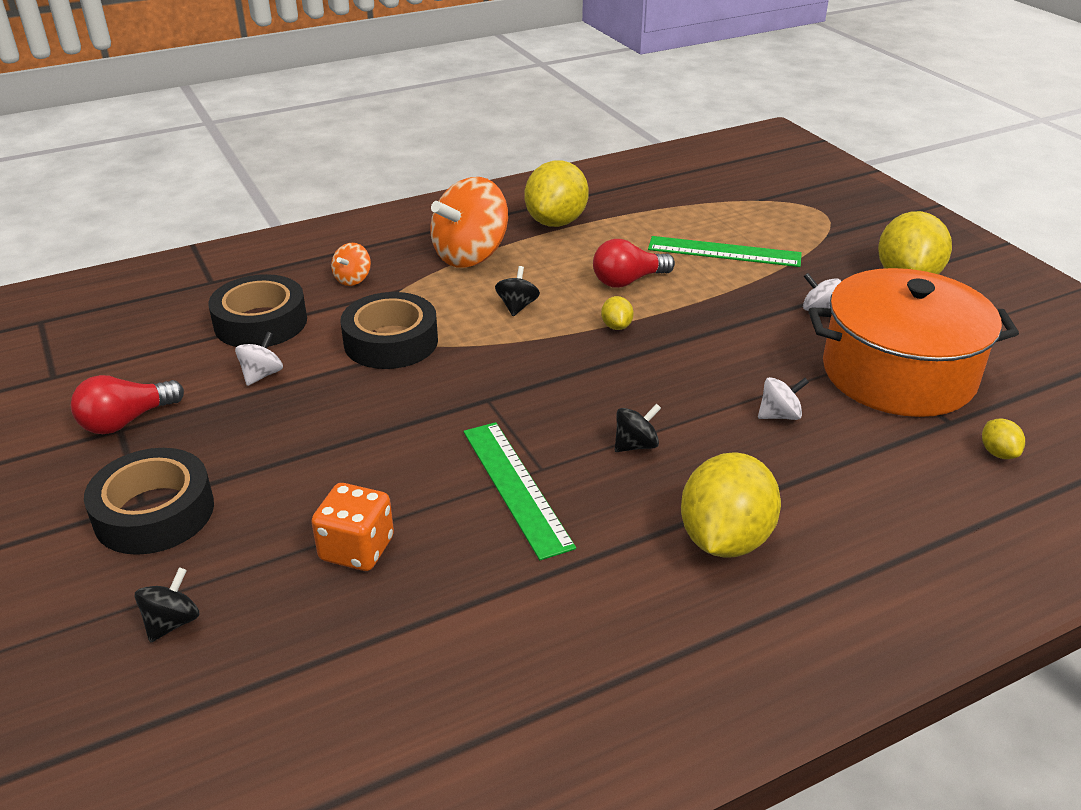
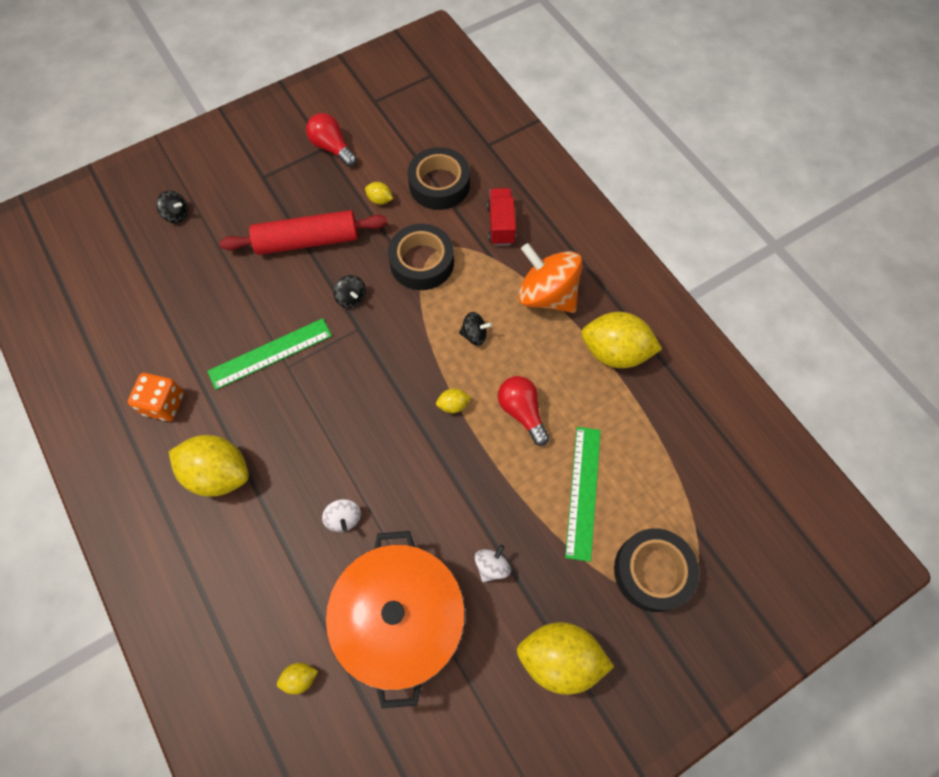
camera: 85 degrees right, 30 degrees up
(154, 512) = (255, 184): black tape -> black tape (652, 571)
(262, 375) = (380, 200): white spinning top -> yellow lemon
(310, 448) = (307, 241): none -> red rolling pin
(353, 279) = (501, 225): orange spinning top -> red truck
(357, 549) = (222, 281): orange dice -> orange dice (164, 404)
(635, 445) = (310, 421): black spinning top -> black spinning top (351, 298)

